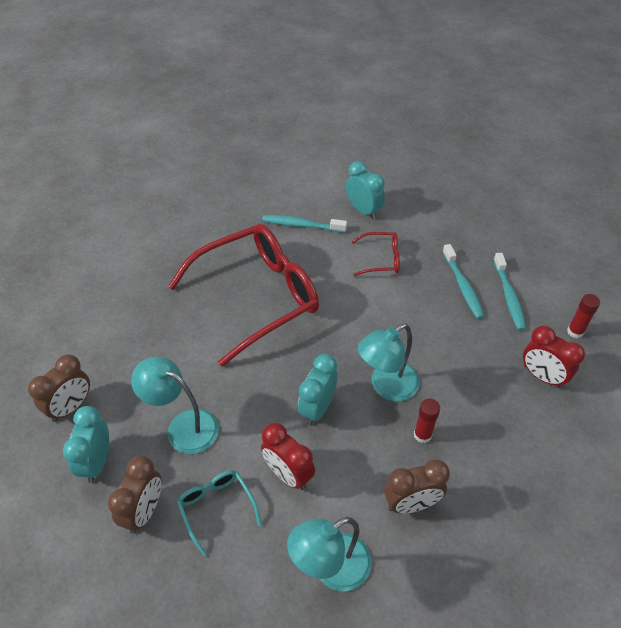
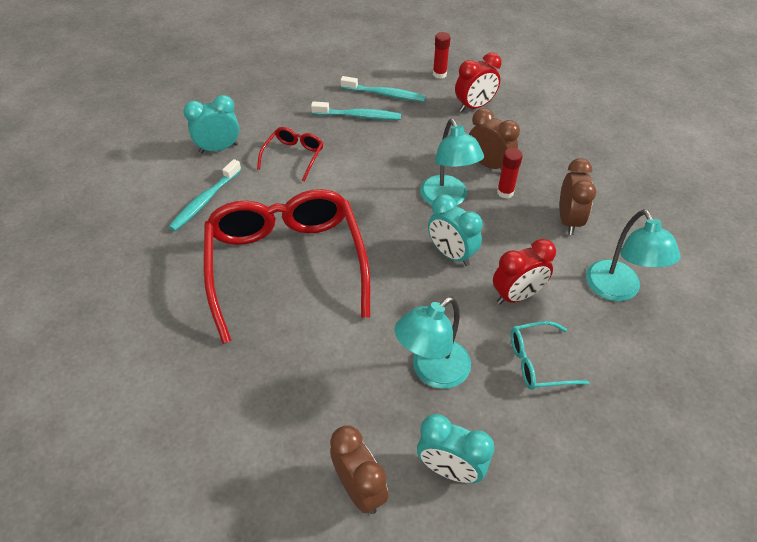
camera: 70 degrees left, 0 degrees up
(144, 511) = (526, 430): brown clock -> brown clock (488, 165)

